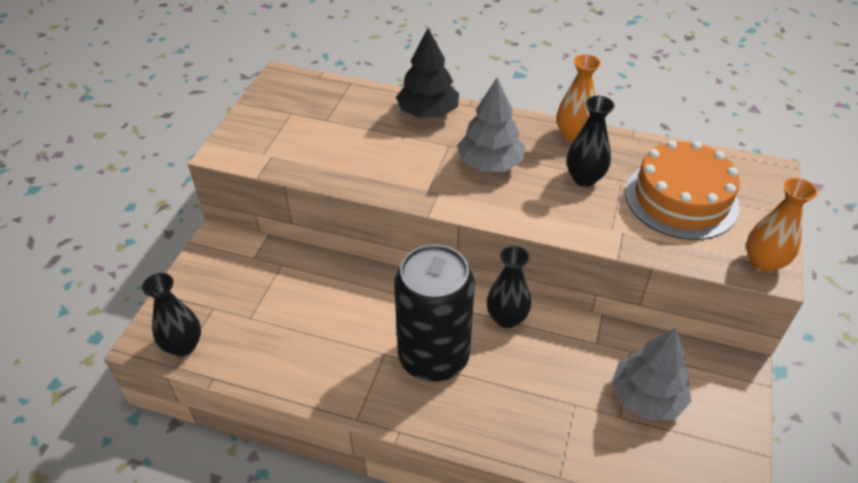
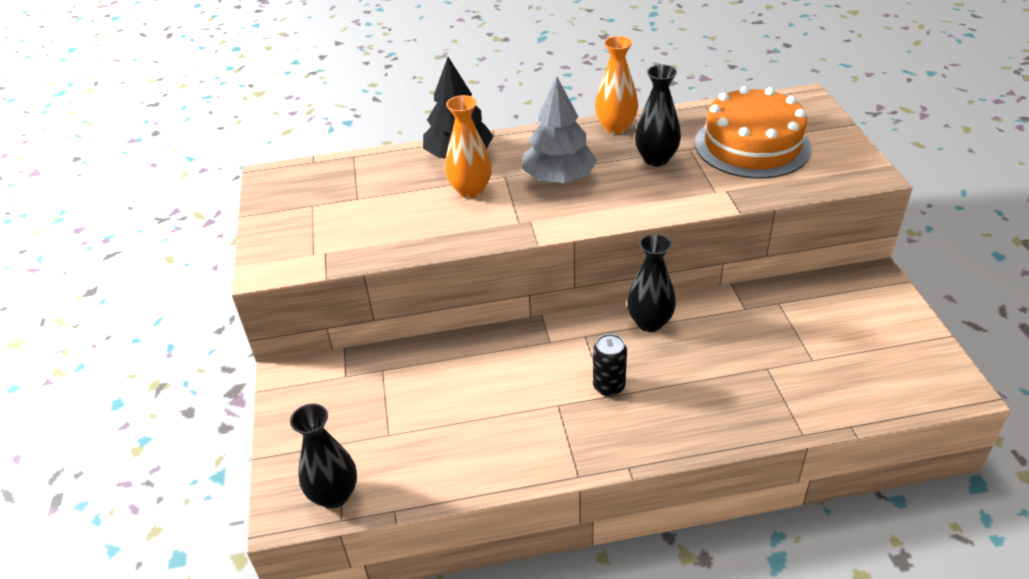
camera: 25 degrees left, 5 degrees down
(433, 357) = (609, 386): black can -> black can, size x0.41
(646, 397) = (822, 334): grey tree -> none
(763, 263) = (858, 169): orange vase -> orange vase (470, 190)

